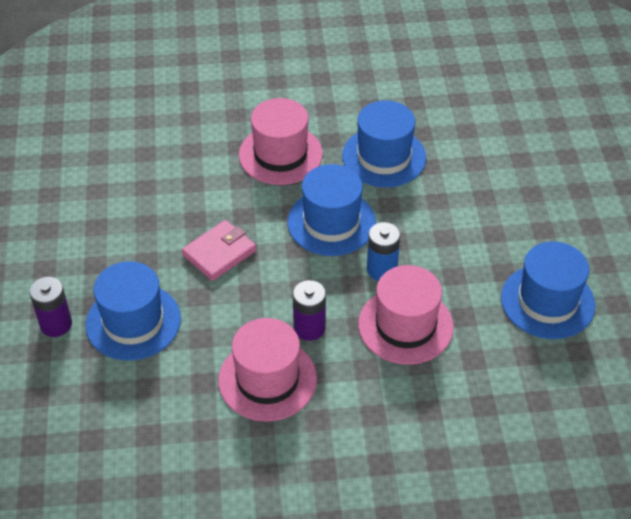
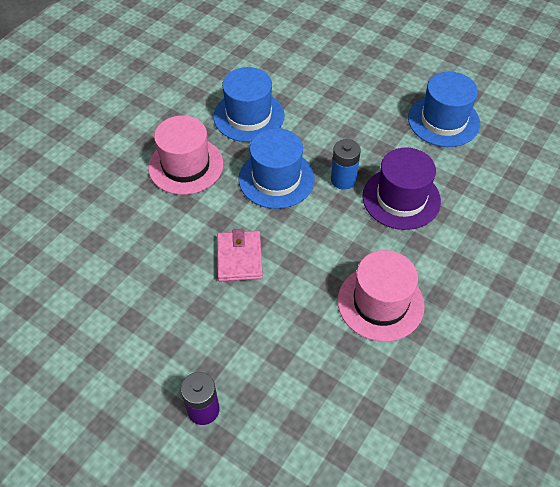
camera: 50 degrees left, 5 degrees up
(133, 321) = (251, 353): blue hat -> none
(309, 328) = (356, 250): purple battery -> none
(405, 325) = (401, 198): pink hat -> purple hat

